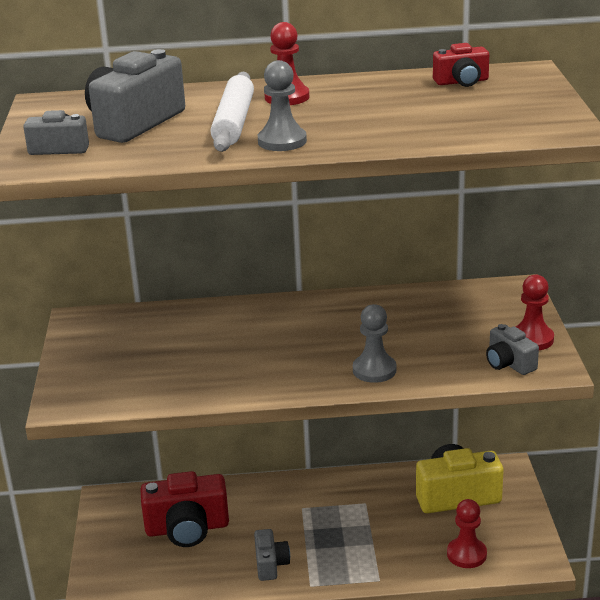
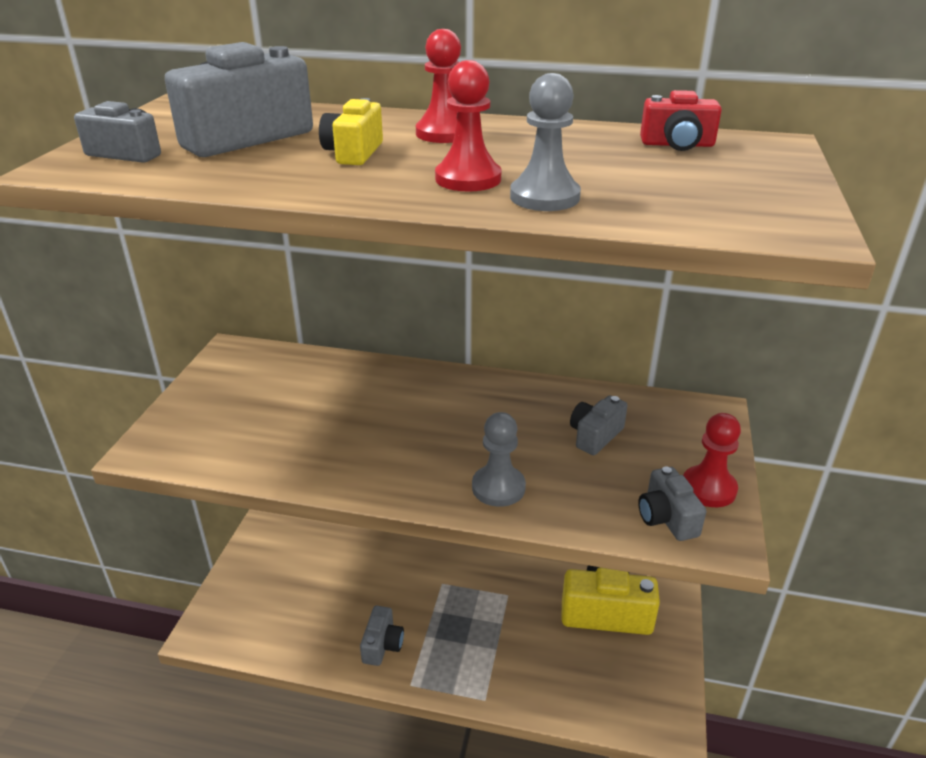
camera: 15 degrees right, 5 degrees up
(187, 528) = (322, 577): red camera -> none
(234, 122) = (353, 153): white rolling pin -> yellow camera
(282, 141) = (387, 184): grey pawn -> grey pawn (544, 197)
(432, 322) = (595, 436): none -> grey camera
(466, 554) = (591, 693): red pawn -> red pawn (468, 179)

